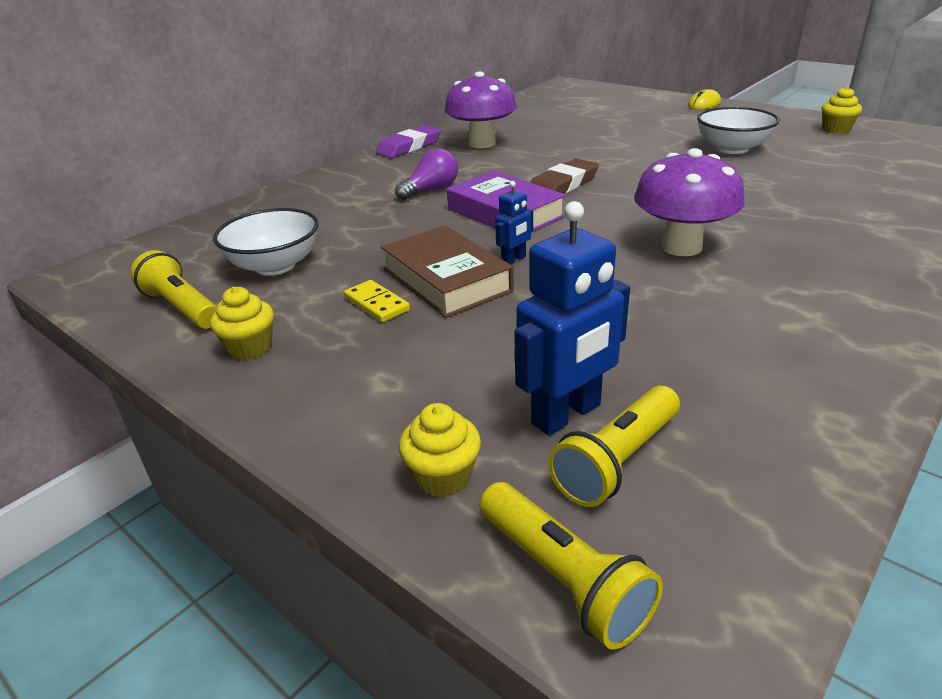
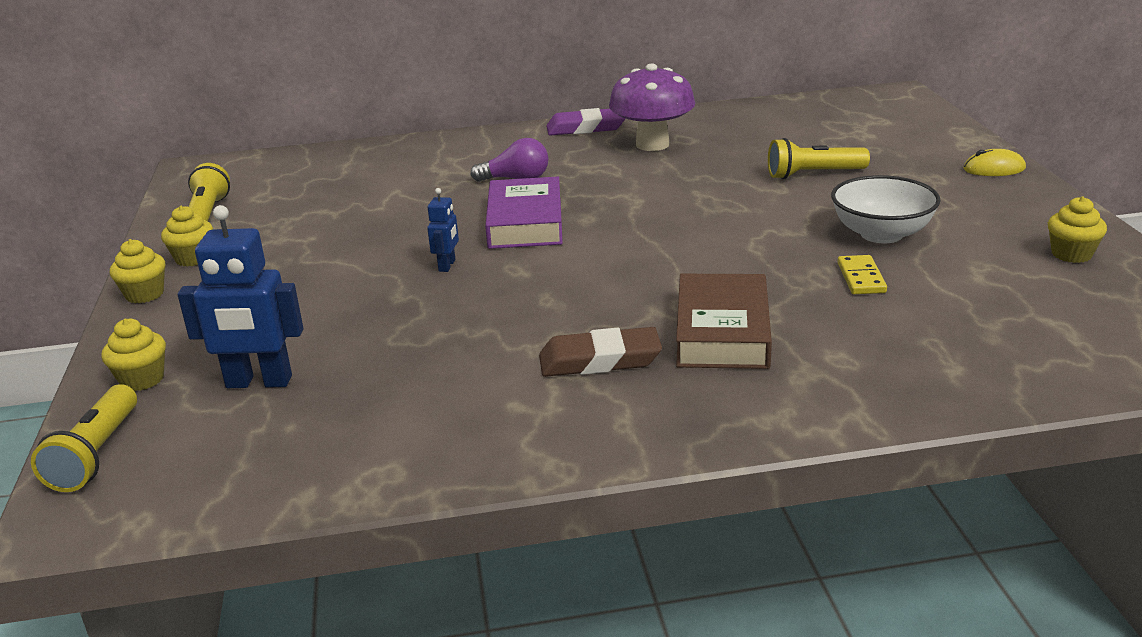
camera: 40 degrees right, 5 degrees down
(263, 401) = (145, 294): none -> yellow cupcake
(275, 265) = (302, 205): white bowl -> none
(377, 304) = (304, 260): yellow domino -> yellow domino (861, 278)
(446, 280) = (375, 262): brown book -> brown book (722, 332)
(514, 260) = (447, 265): blue robot -> blue robot turned 75 degrees counterclockwise
(563, 185) = (626, 214): brown eraser -> brown eraser (600, 360)
(617, 461) = (228, 420): yellow flashlight -> yellow flashlight (813, 174)
(681, 247) = (588, 309): purple mushroom -> none

